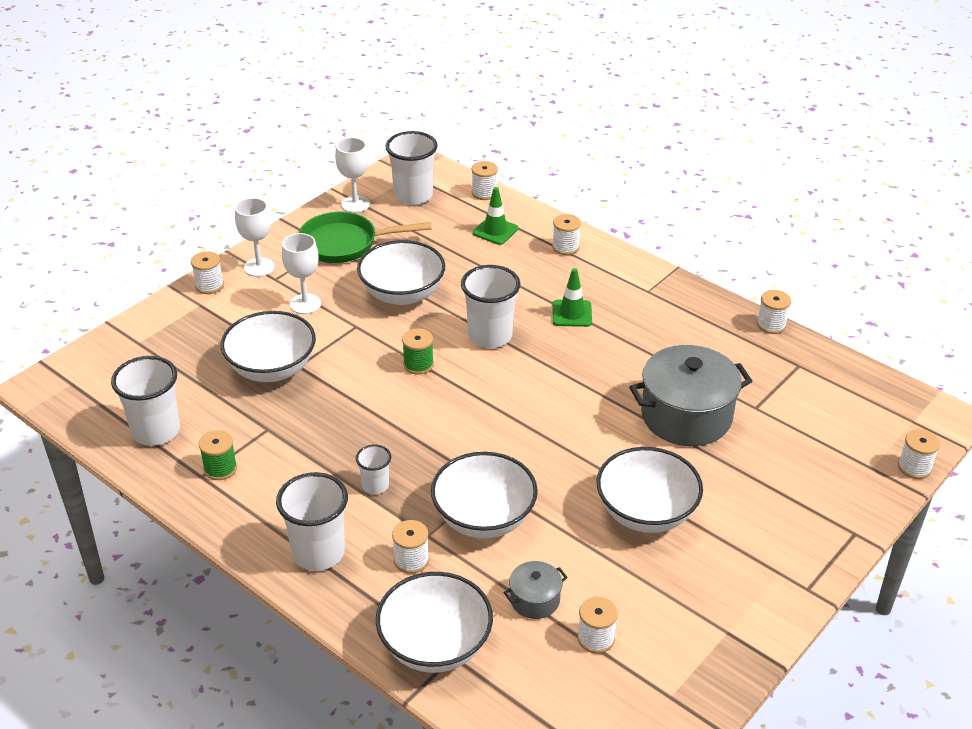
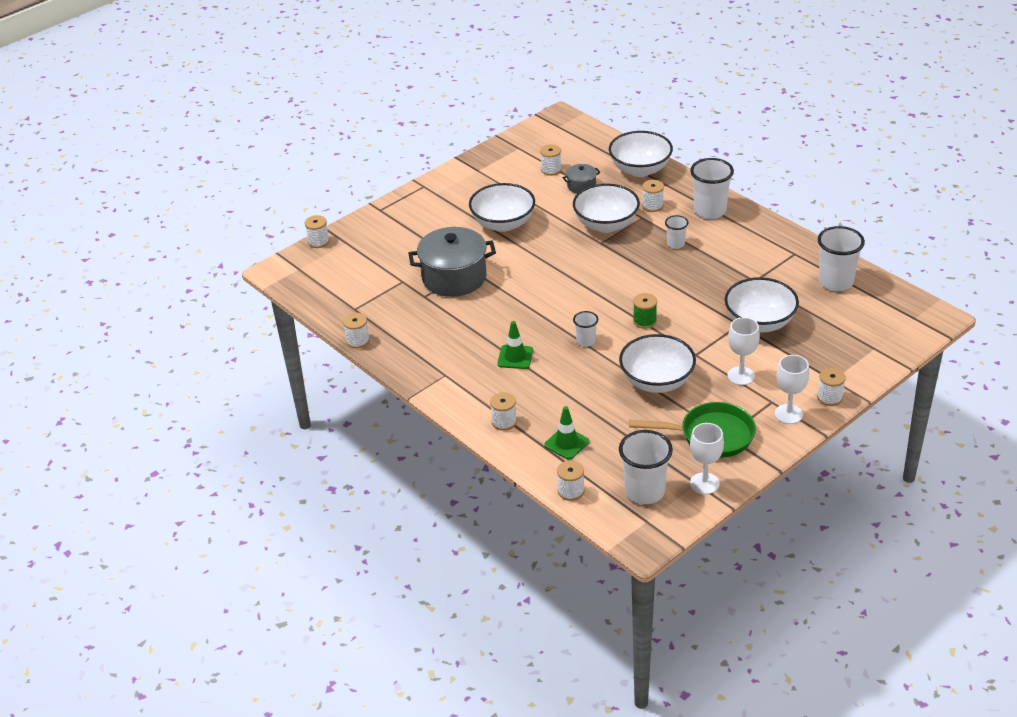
camera: 170 degrees left, 0 degrees up
(220, 468) = (782, 257): green spool -> none
(490, 336) = (586, 341): white cup -> white cup, size x0.54

